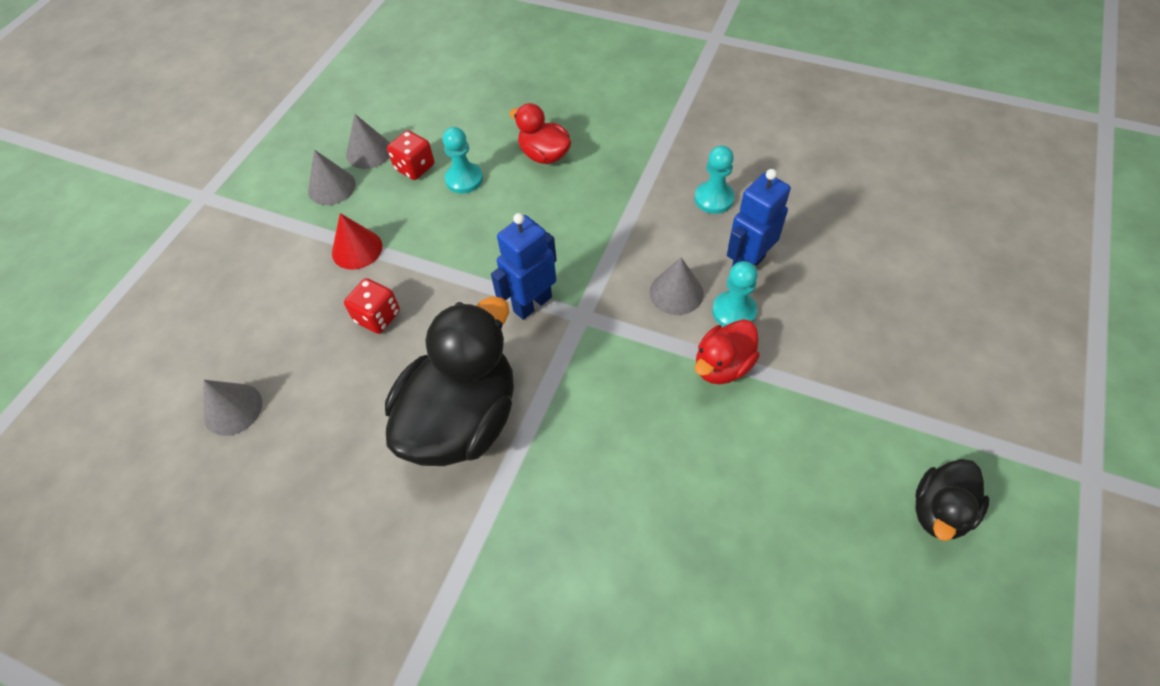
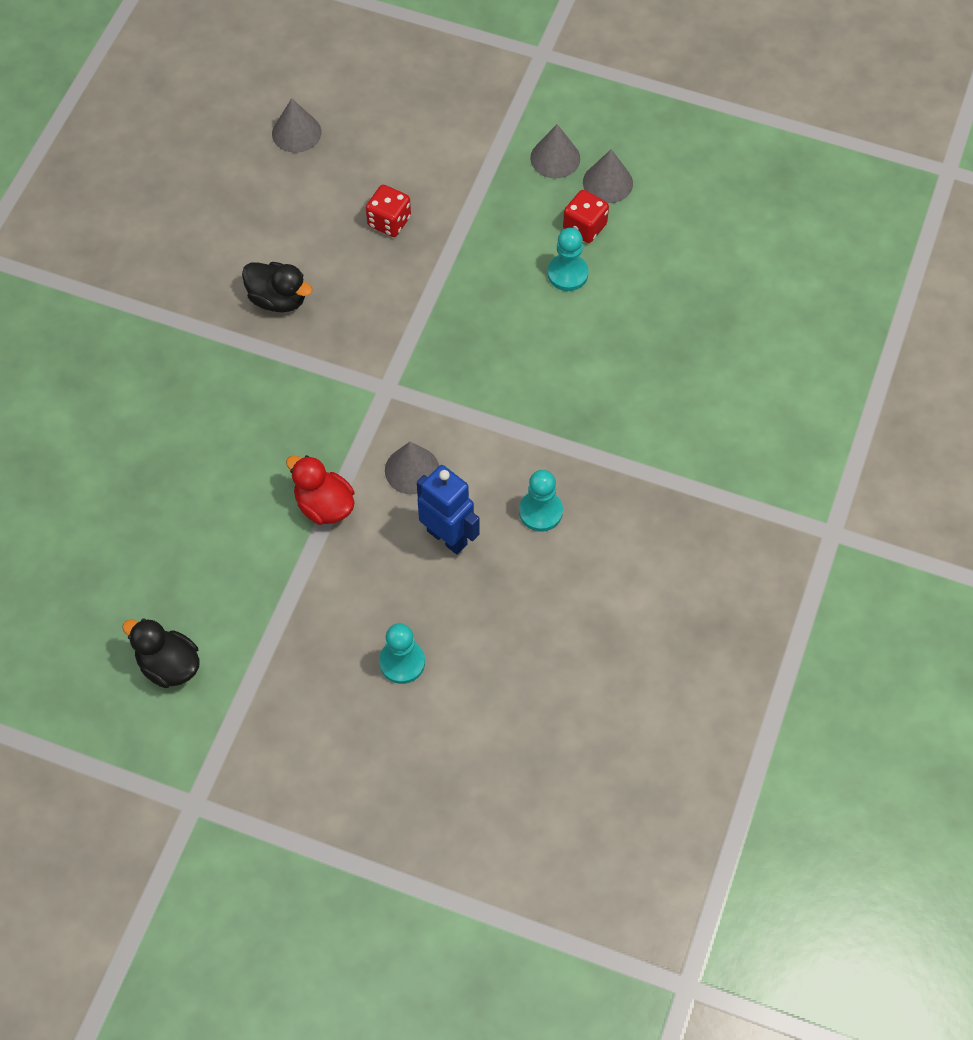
camera: 85 degrees right, 5 degrees up
(357, 249) = (471, 193): red cone -> none
(462, 419) = (278, 299): black duck -> black duck, size x0.51
(532, 304) = (401, 345): blue robot -> none
(544, 155) = (606, 346): red duck -> none
(734, 311) = (387, 520): turquoise pawn -> turquoise pawn (402, 662)

